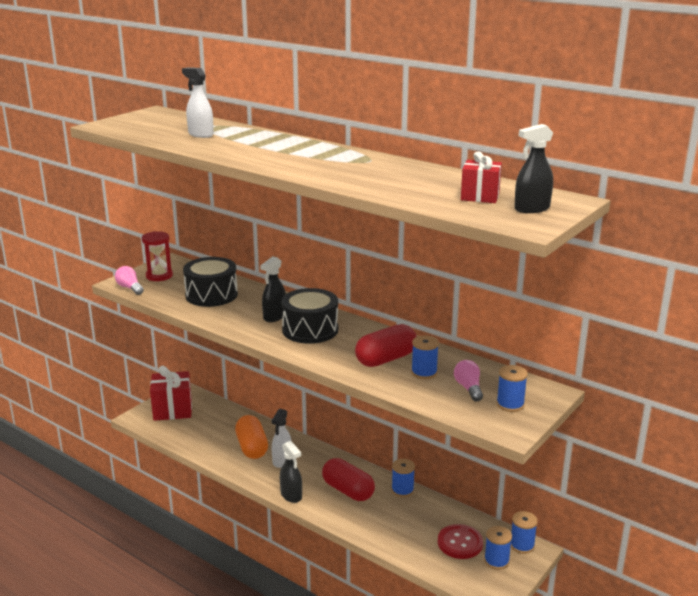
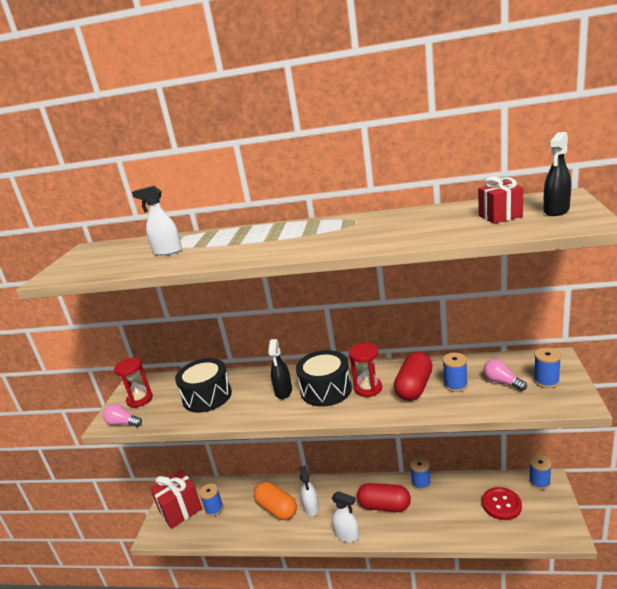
camera: 25 degrees left, 0 degrees up
(291, 495) = (347, 535): black spray bottle -> white spray bottle
(346, 343) = (368, 388): none -> red hourglass
(496, 561) = (538, 505): blue spool -> blue spool (214, 509)

